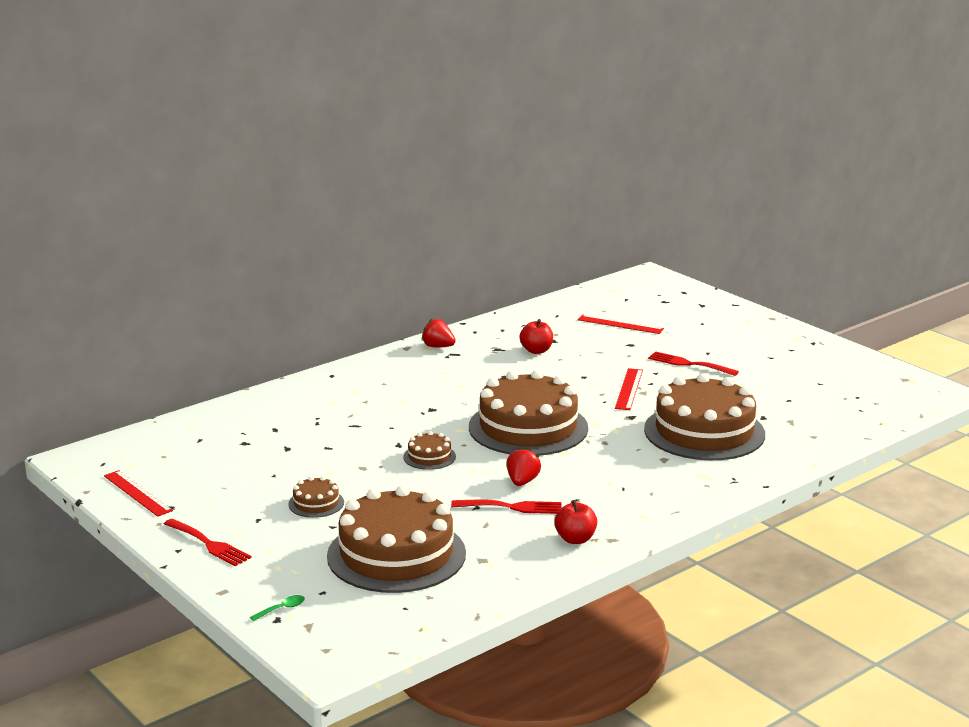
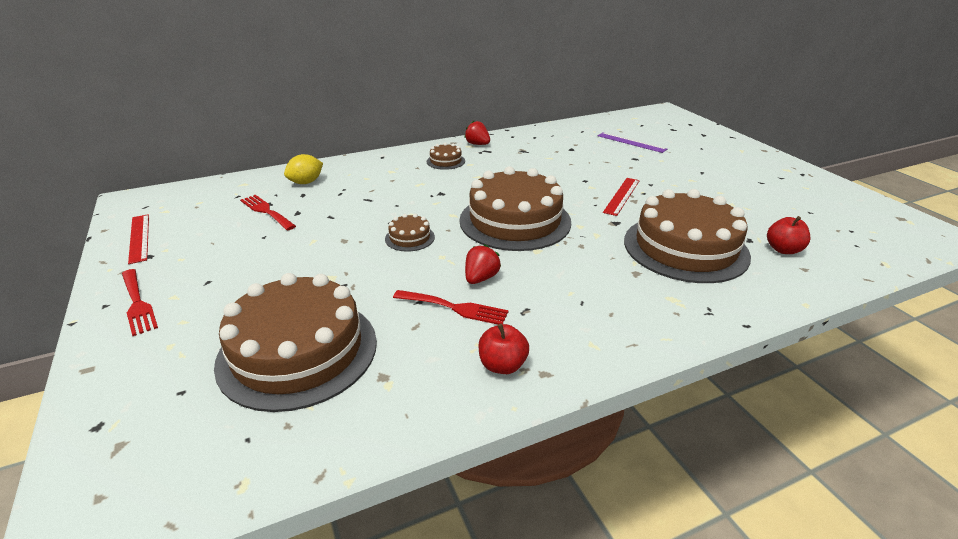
camera: 15 degrees right, 10 degrees up
(266, 415) = (306, 182): none -> yellow lemon
(282, 609) = (117, 410): green spoon -> none
(316, 503) = (273, 272): brown cake -> brown cake (445, 161)
(536, 351) = (554, 155): red apple -> red apple (783, 249)
(620, 324) = (631, 142): red ruler -> purple ruler
(689, 364) = (683, 180): red fork -> red fork (266, 211)

